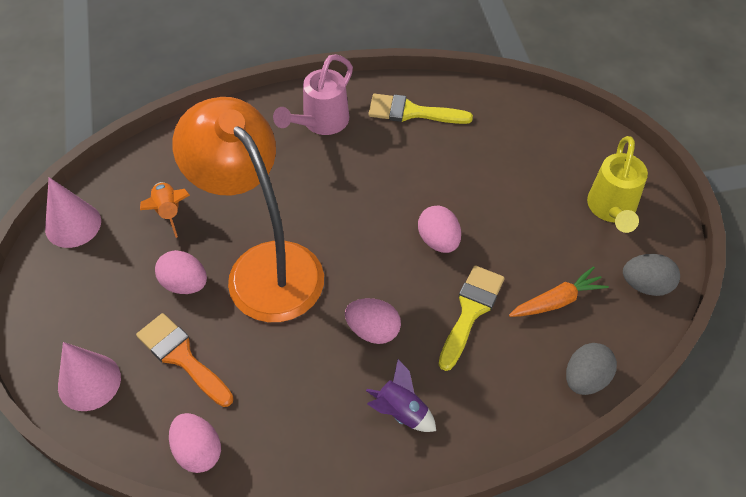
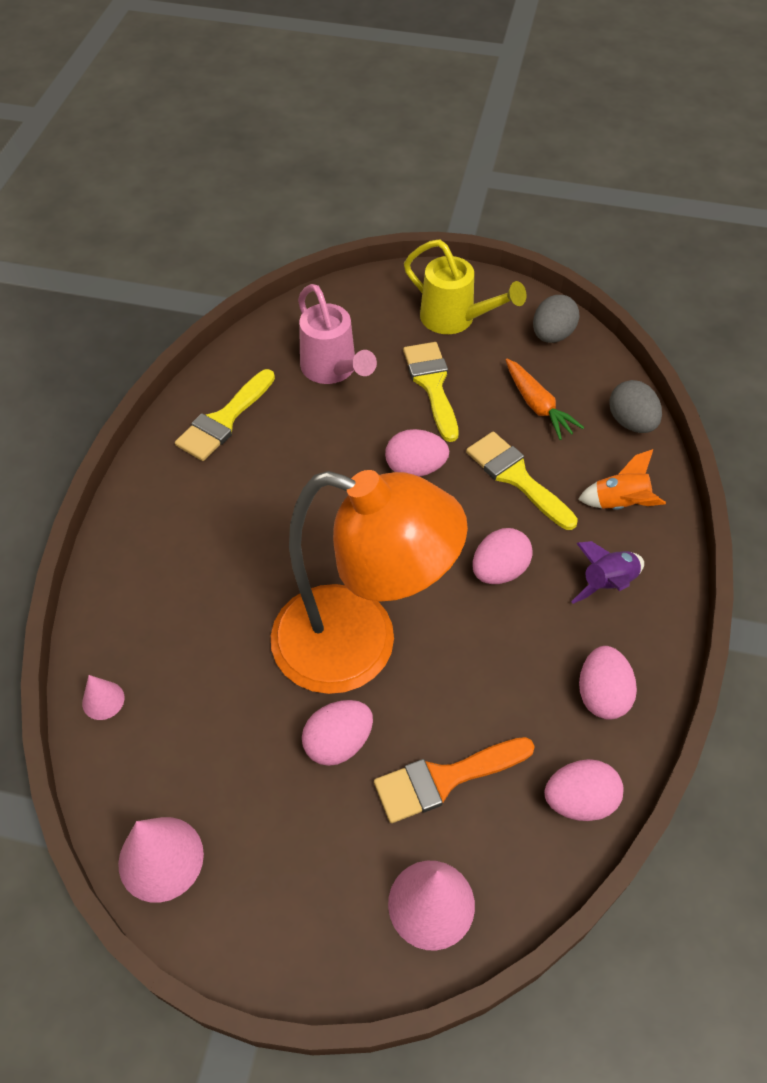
camera: 65 degrees left, 0 degrees up
(164, 150) = (103, 700): none -> pink cone
(168, 212) = (213, 727): orange rocket -> orange rocket (620, 503)
(264, 266) = (359, 646): orange lamp -> orange lamp turned 150 degrees counterclockwise
(294, 439) = (602, 695): none -> pink egg
(320, 123) = (179, 512): pink watering can -> pink watering can (333, 370)
(529, 220) = (432, 385): none -> yellow brush
(557, 301) = (537, 405): orange carrot -> orange carrot turned 150 degrees clockwise

